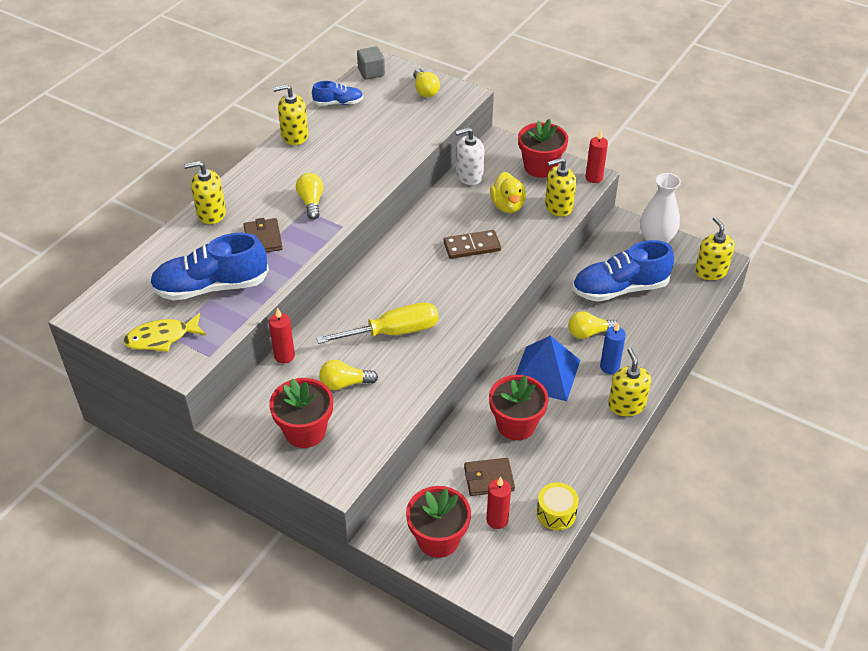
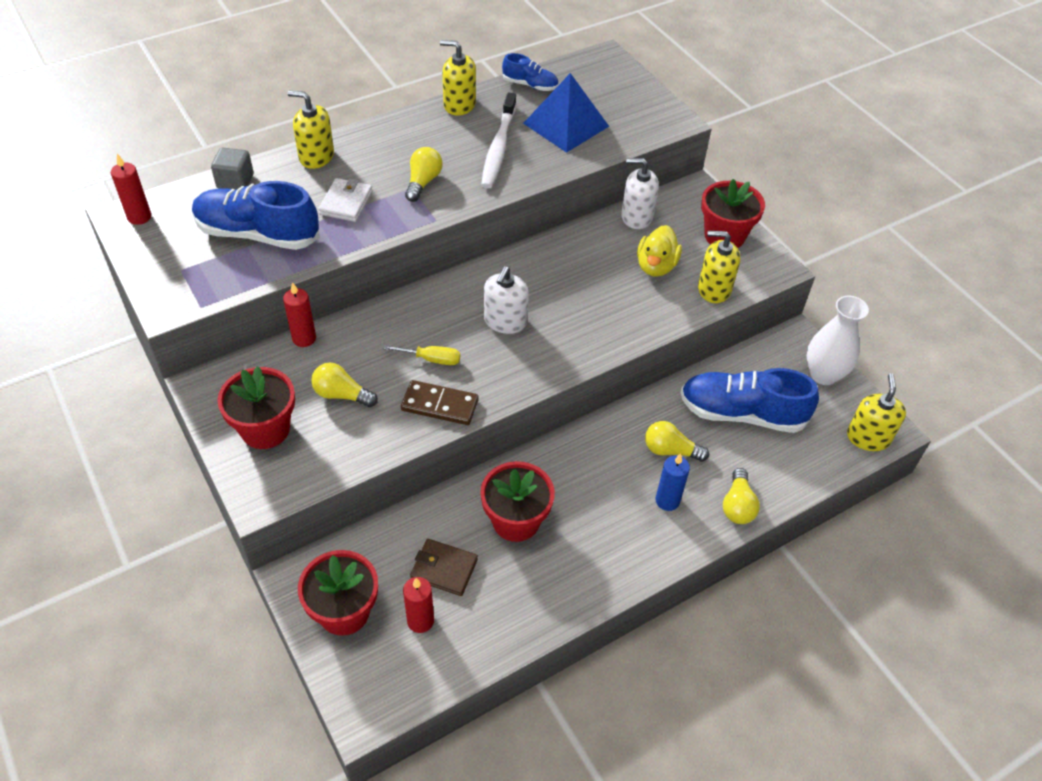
camera: 25 degrees right, 5 degrees up
(161, 338) = (171, 268): yellow fish -> none
(263, 239) = (346, 203): brown wallet -> white wallet
(349, 157) = (498, 148): none -> white toothbrush
(371, 72) = (589, 64): grey cube -> grey cube (235, 181)
(393, 332) = (432, 359): yellow screwdriver -> yellow screwdriver, size x0.53
(425, 90) = (633, 102): yellow light bulb -> yellow light bulb (737, 505)
(427, 285) = (505, 321): none -> white soap dispenser
(472, 246) = (583, 297): brown domino -> brown domino (440, 405)
(546, 373) = (589, 476): blue pyramid -> blue pyramid (566, 125)
(556, 513) = (490, 645): yellow drum -> none
(594, 178) = (779, 271): red candle -> red candle (139, 217)
(626, 405) = (656, 555): yellow soap dispenser -> none

